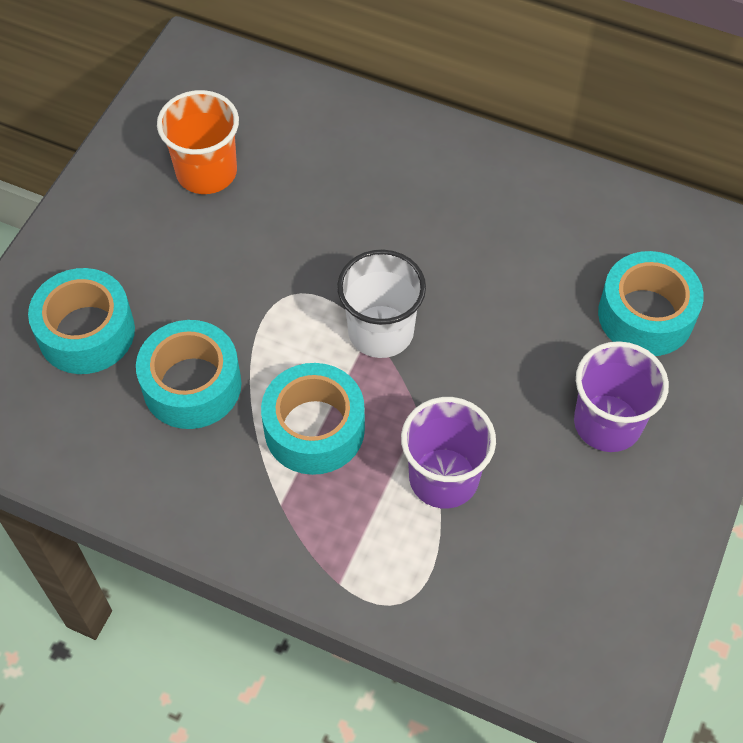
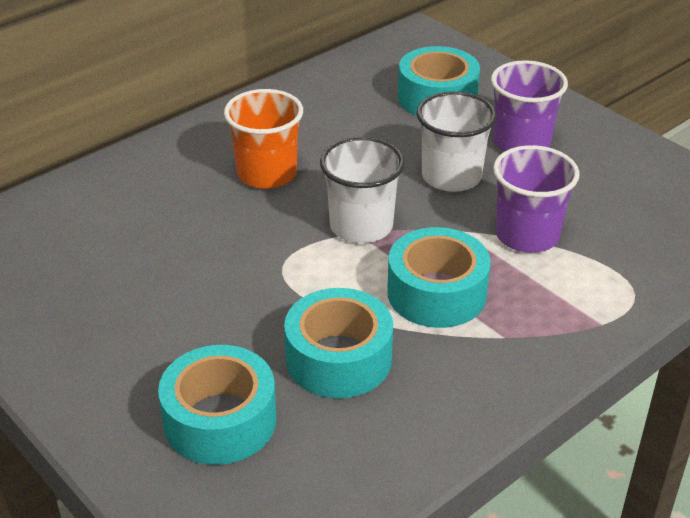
camera: 65 degrees left, 20 degrees down
(206, 172) = (95, 279): orange cup -> orange cup (267, 174)
(505, 378) = (451, 176): none -> white cup

